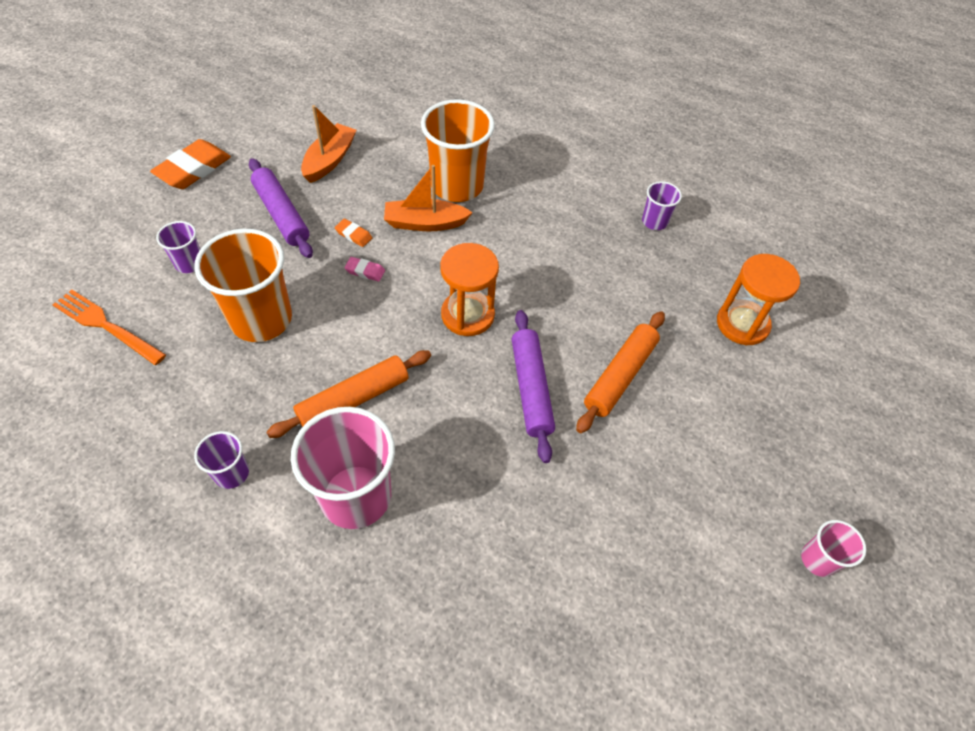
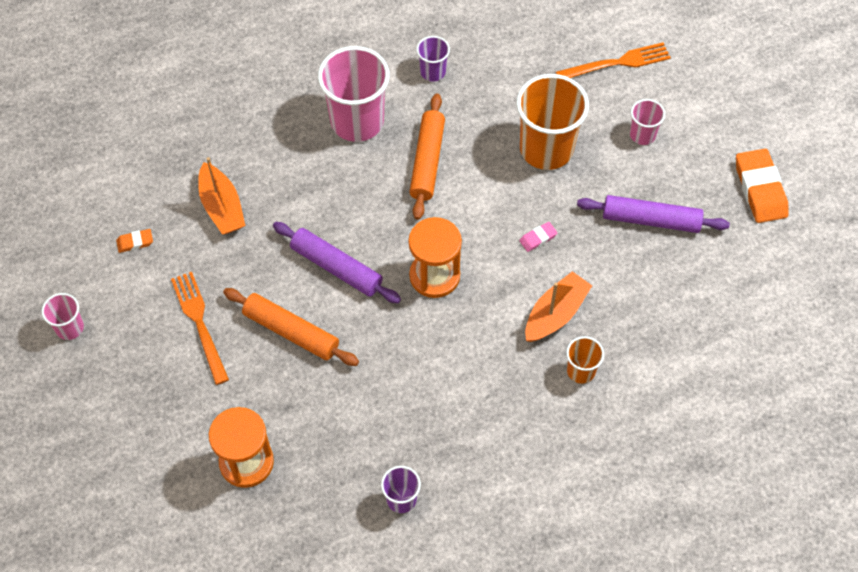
camera: 135 degrees right, 5 degrees up
(189, 263) = (642, 135): purple cup -> pink cup
(329, 160) = (695, 293): orange boat -> orange boat (222, 207)
(353, 235) = (584, 255): orange eraser -> orange eraser (135, 242)
(457, 186) = (581, 371): orange cup -> orange cup, size x0.49
(620, 376) = (291, 332): orange rolling pin -> orange rolling pin turned 45 degrees counterclockwise
(689, 452) = (199, 322): none -> orange fork

